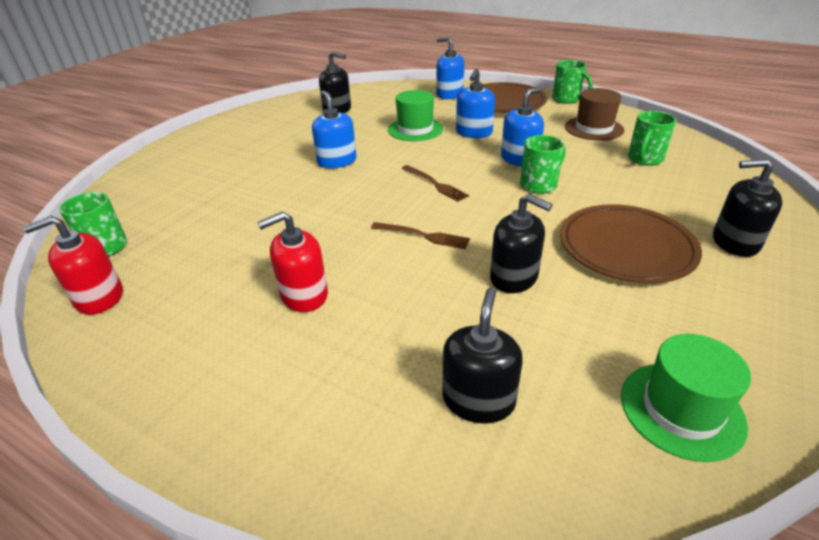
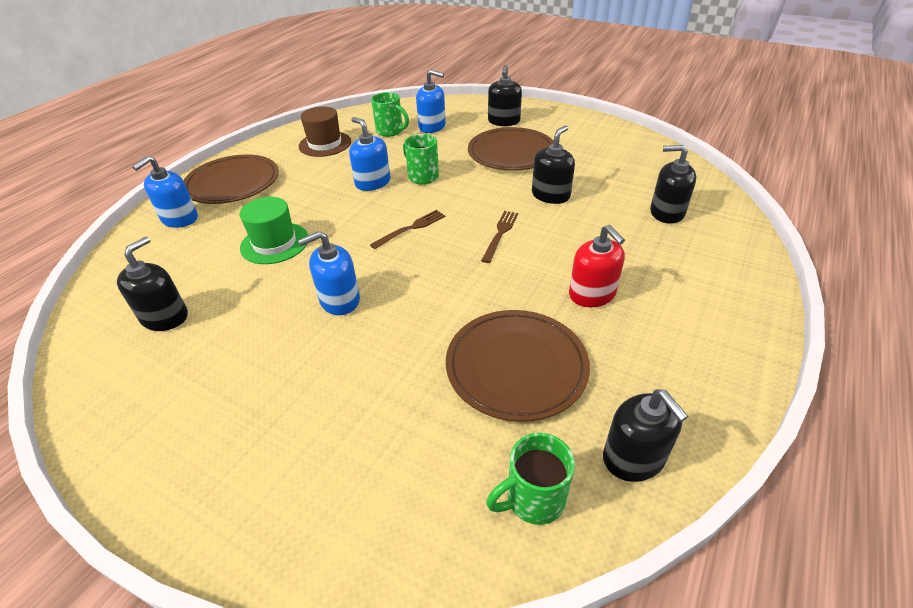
camera: 90 degrees left, 5 degrees up
(99, 297) = (633, 457): red soap dispenser -> black soap dispenser
(226, 242) = (516, 367): none -> brown plate
(474, 133) = (303, 204): blue soap dispenser -> blue soap dispenser (432, 126)
(567, 99) = (249, 149): green mug -> none
(681, 409) = (646, 157): green hat -> none

